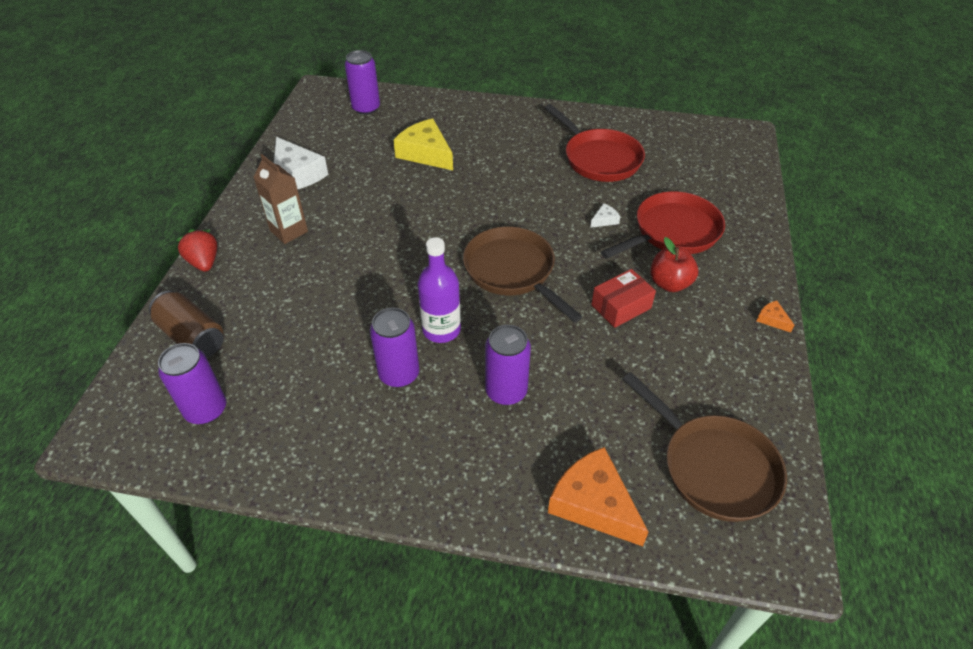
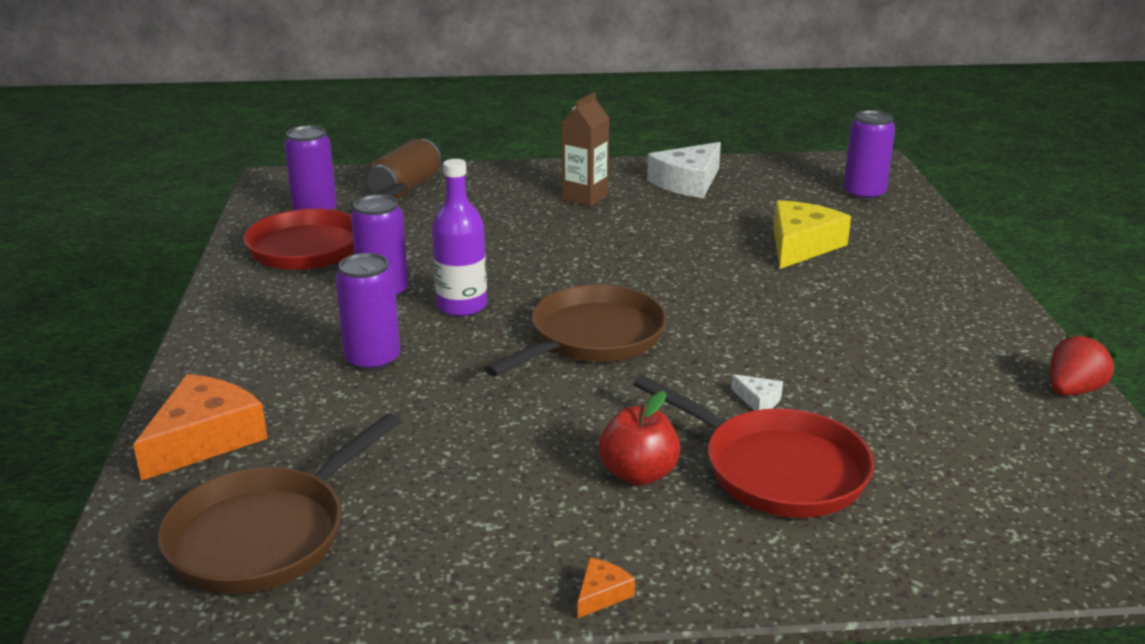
camera: 75 degrees right, 20 degrees down
(204, 262) = (512, 171): red strawberry -> red strawberry (1072, 390)
(599, 158) = (923, 380): red pan -> red pan (313, 246)
(621, 306) = (562, 431): red box -> none

